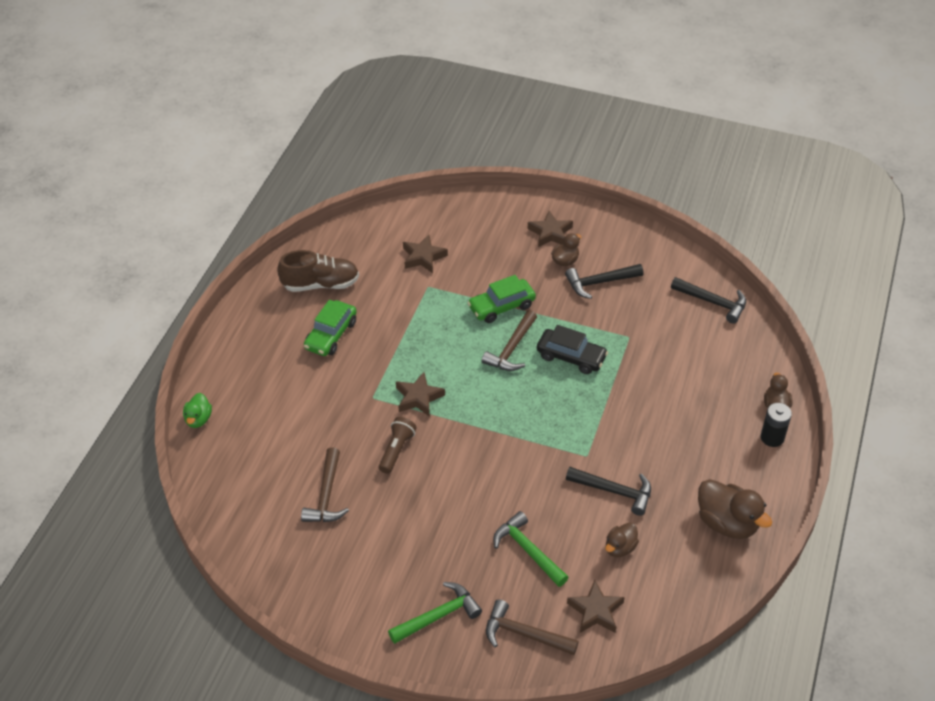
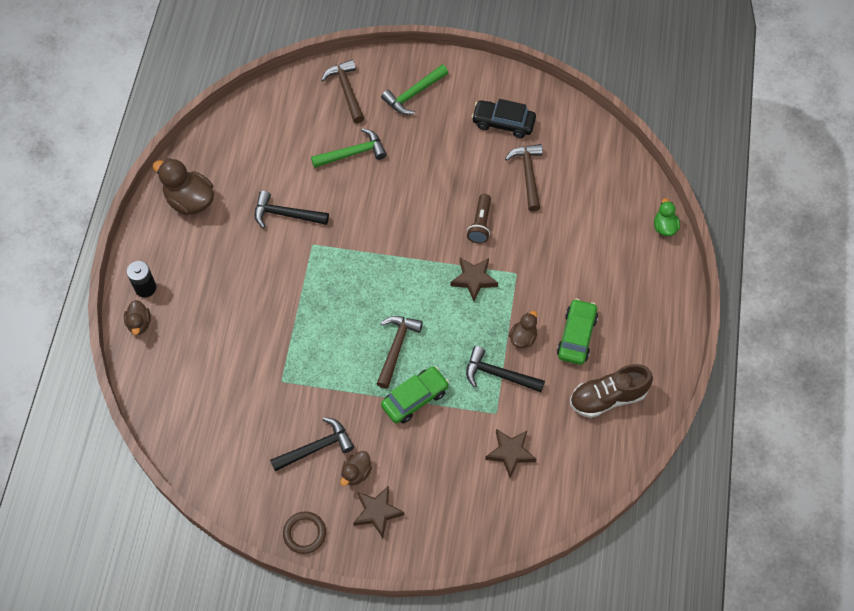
camera: 170 degrees right, 15 degrees up
(524, 634) = (346, 91): brown hammer -> brown hammer turned 120 degrees counterclockwise
(528, 551) = (352, 153): green hammer -> green hammer turned 60 degrees counterclockwise
(571, 357) = (337, 347): black car -> black car (503, 123)
(595, 611) = (294, 115): brown star -> none
(615, 227) = (304, 533): none -> brown ring
(620, 548) = (278, 166): brown duck -> brown duck (523, 337)
(712, 302) = (195, 440): black hammer -> black hammer (499, 375)

